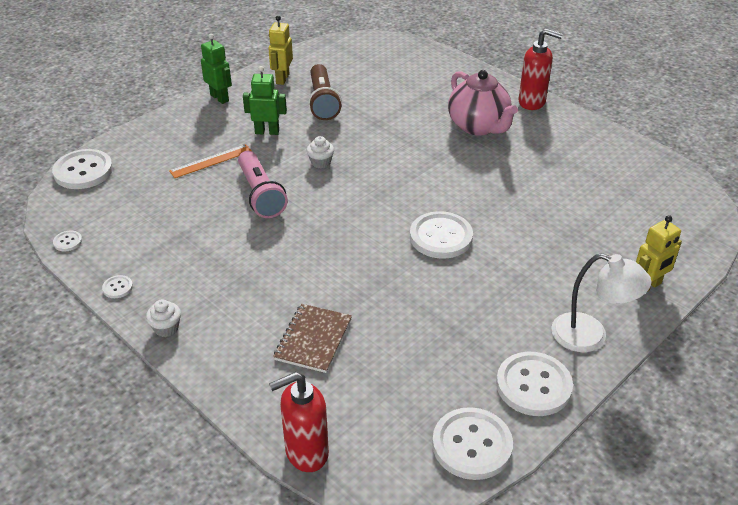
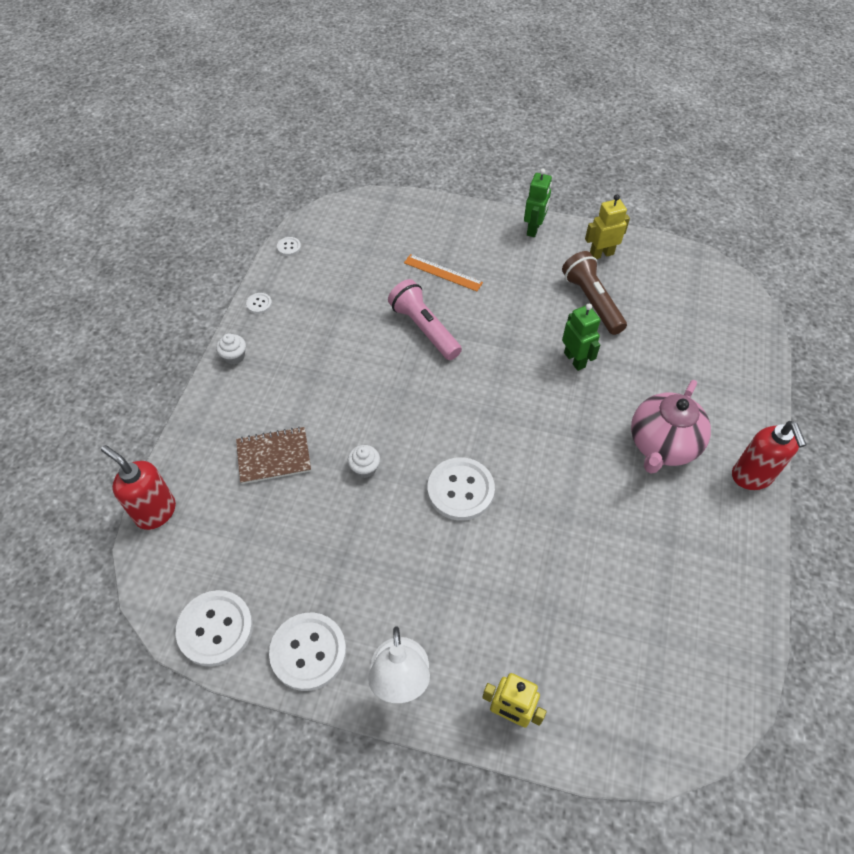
camera: 60 degrees right, 15 degrees up
(83, 171) = (372, 206): white button -> none
(260, 194) = (424, 328): pink flashlight -> pink flashlight turned 105 degrees clockwise
(267, 132) = (512, 286): green robot -> green robot (575, 360)
(321, 162) = (499, 347): white cupcake -> white cupcake (365, 468)
(323, 102) = (592, 301): brown flashlight -> brown flashlight turned 105 degrees clockwise

